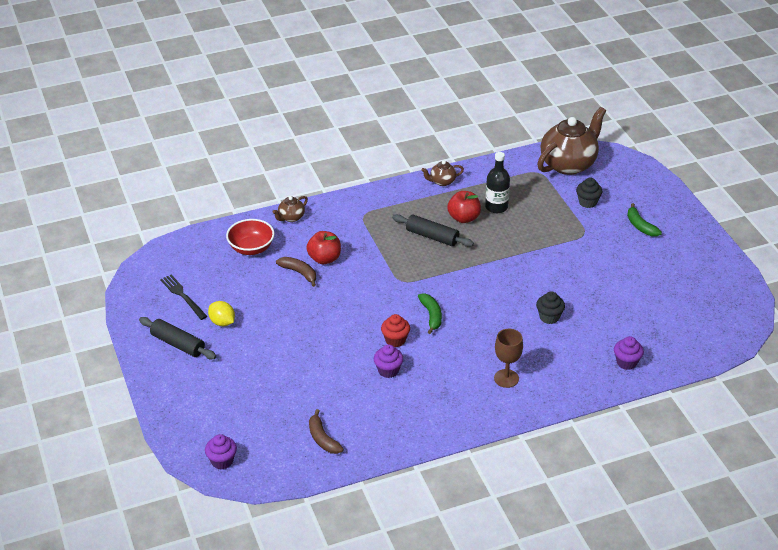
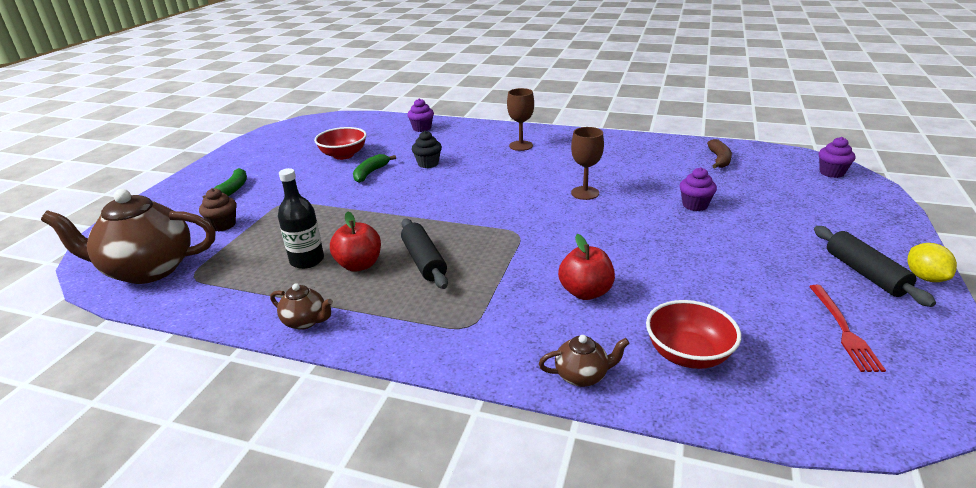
camera: 140 degrees left, 10 degrees down
(183, 296) = (843, 330): black fork -> red fork
(222, 322) = (786, 274): yellow lemon -> yellow lemon (925, 277)
(299, 273) = (636, 289): brown banana -> none
(388, 370) = (616, 177): purple cupcake -> purple cupcake (695, 205)
(395, 340) = (585, 193): red cupcake -> brown goblet
(431, 316) = (526, 197): green banana -> green banana (370, 173)
(587, 202) = (223, 225): black cupcake -> brown cupcake
(630, 295) = (343, 155): none -> red bowl

